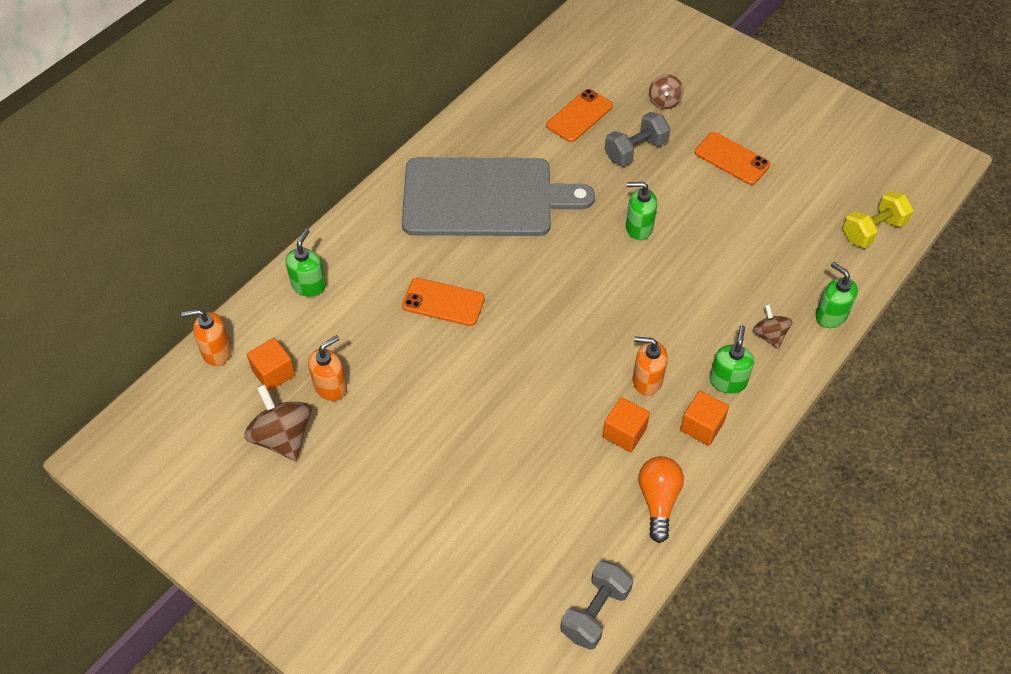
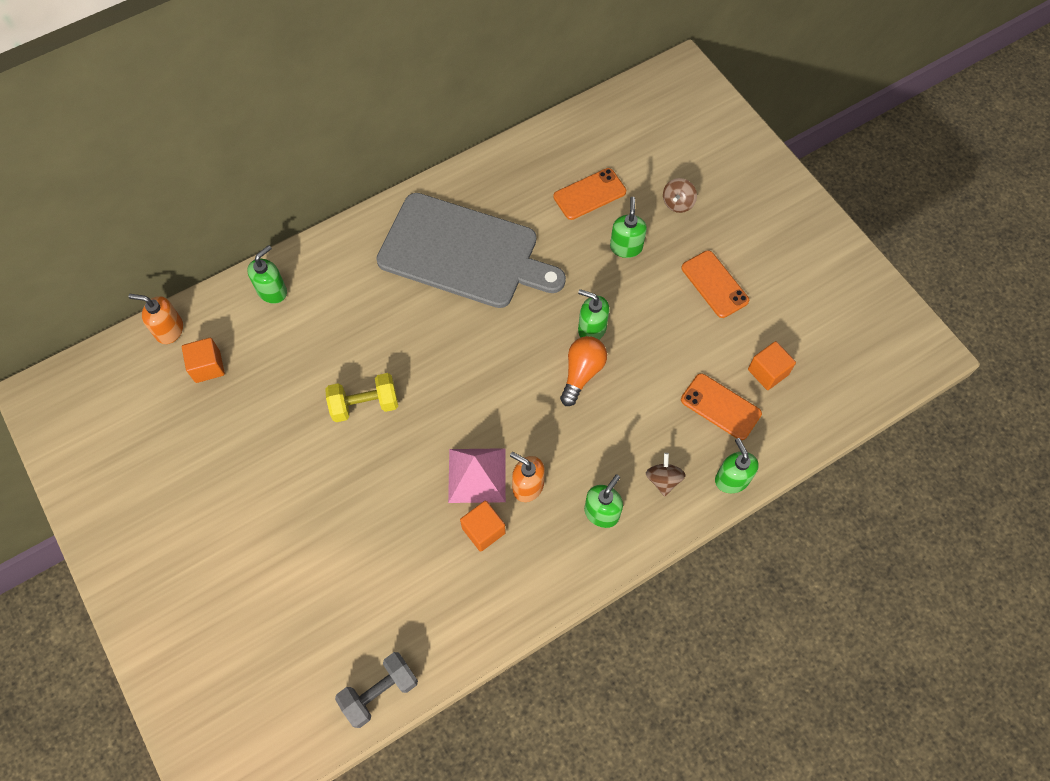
camera: 20 degrees right, 10 degrees up
(283, 437) = (190, 430): brown spinning top -> none
(331, 387) = (249, 396): orange soap dispenser -> none
(443, 302) = (381, 346): orange phone -> orange phone (720, 407)
(593, 386) = (477, 475): none -> pink pyramid
(635, 150) = (626, 247): grey dumbbell -> green soap dispenser
(658, 501) = (483, 607): orange light bulb -> orange light bulb (581, 373)
(701, 426) = (556, 549): orange cube -> orange cube (768, 372)
(873, 230) = (817, 404): yellow dumbbell -> yellow dumbbell (364, 405)

